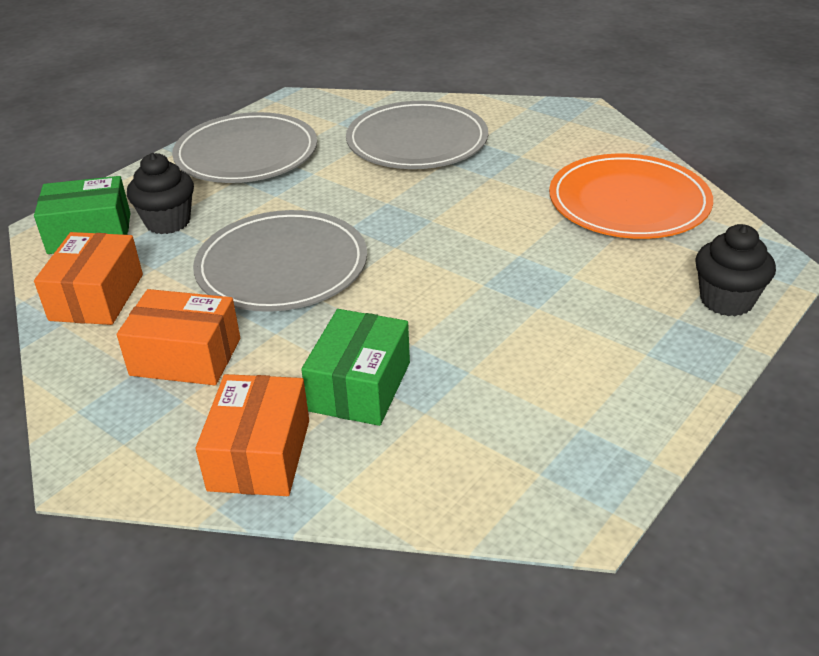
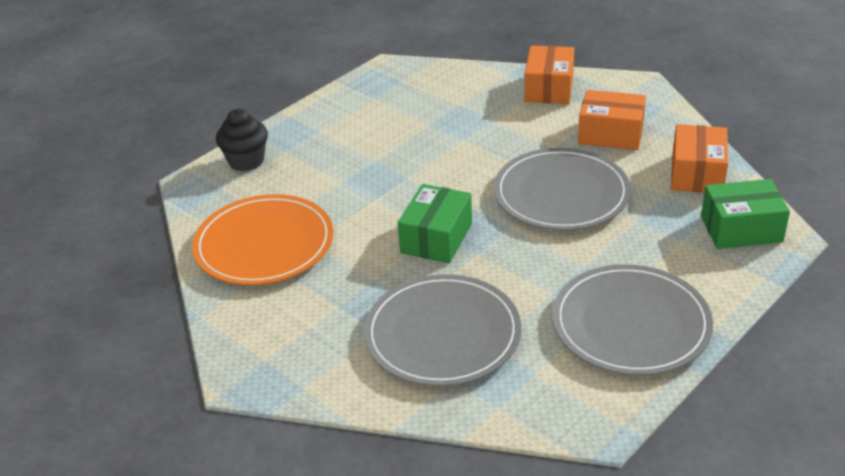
camera: 175 degrees left, 0 degrees up
(168, 222) = (675, 238): black cupcake -> none
(360, 386) = (496, 117): green box -> green box (436, 238)

